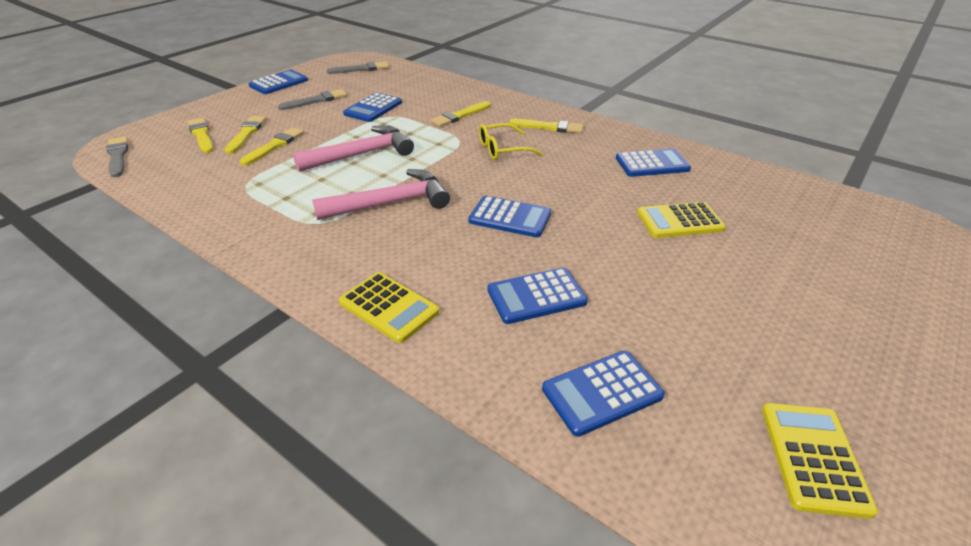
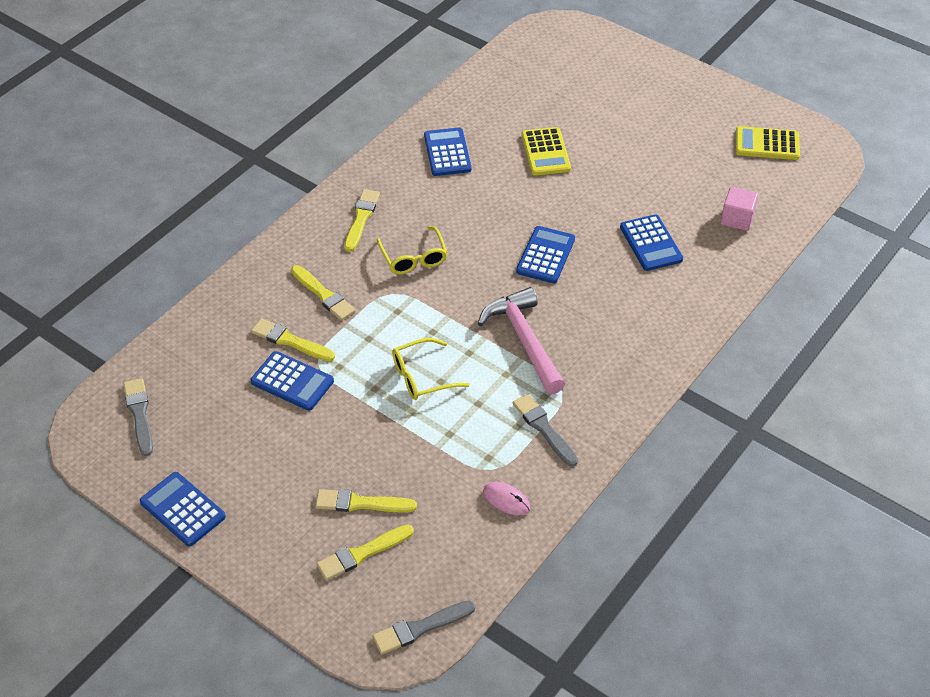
camera: 90 degrees left, 10 degrees up
(207, 191) = (506, 500): none -> pink mouse
(274, 146) = (397, 464): yellow brush -> yellow brush (290, 341)
(316, 100) = (258, 448): grey brush -> grey brush (544, 428)
(361, 154) = (422, 376): pink hammer -> yellow glasses
(388, 307) = (674, 327): yellow calculator -> none
(602, 392) = (737, 219): blue calculator -> pink cube

